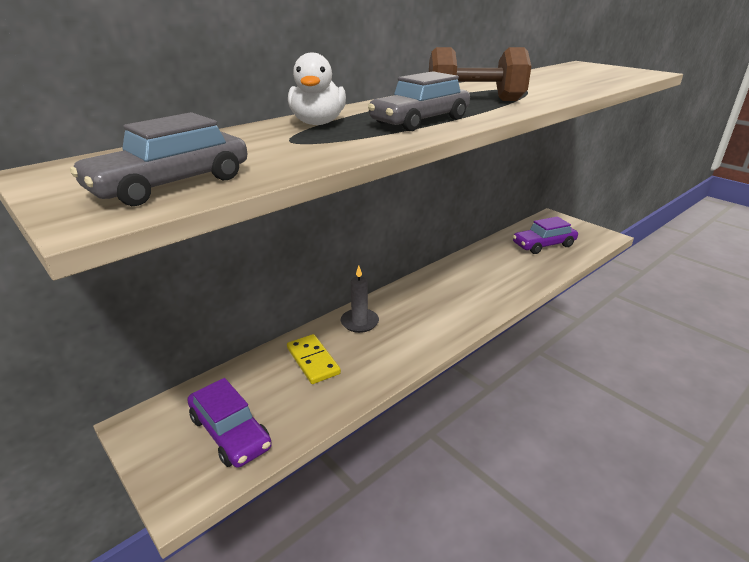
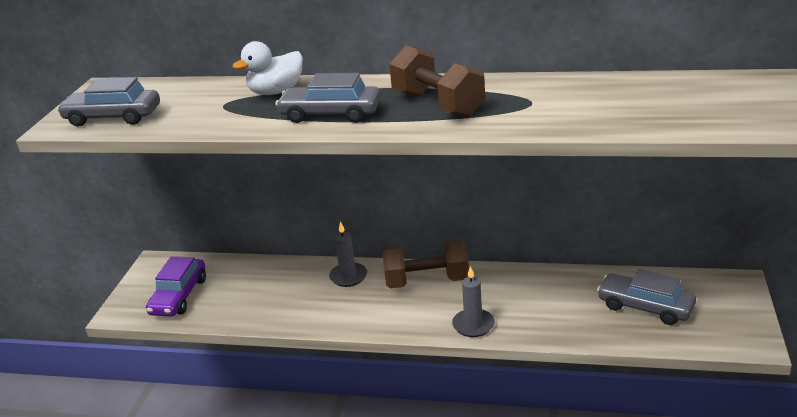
camera: 55 degrees right, 0 degrees up
(313, 361) = (277, 284): yellow domino -> none
(417, 294) = (426, 281): none -> brown dumbbell
(494, 300) = (473, 325): none -> grey candle
(543, 245) = (645, 307): purple car -> grey car

